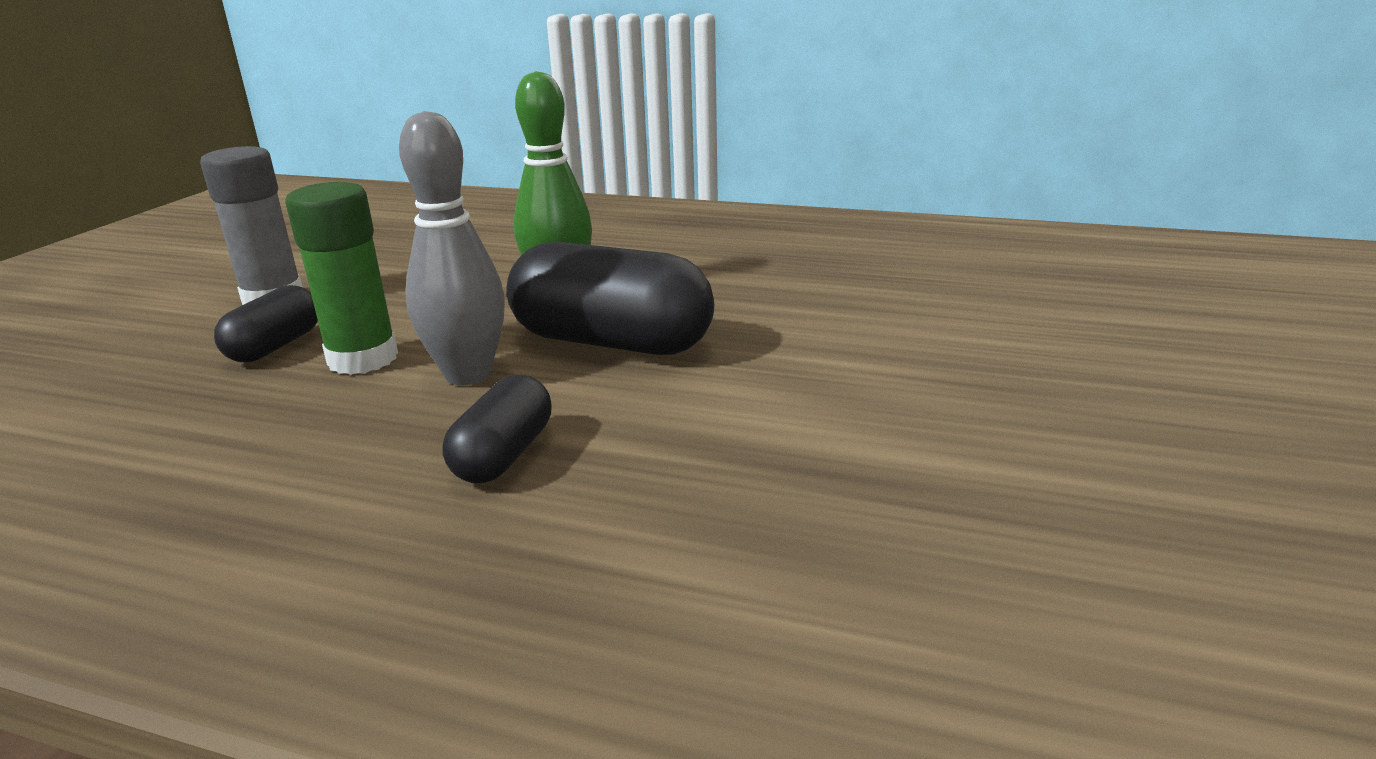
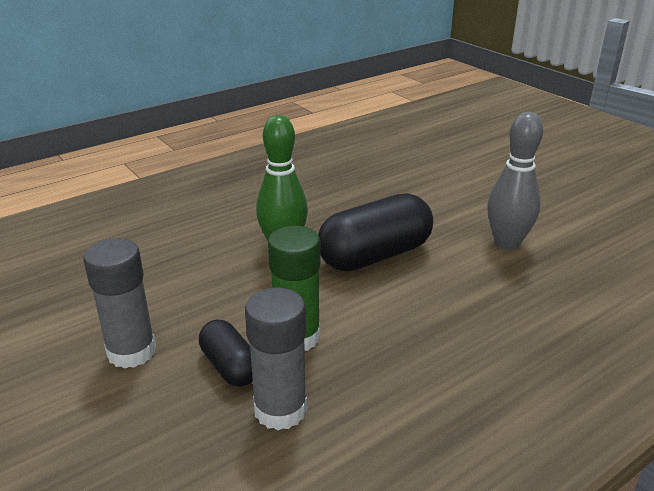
camera: 55 degrees left, 5 degrees up
(205, 396) = (280, 410): none -> grey glue stick
(468, 374) = (364, 307): grey bowling pin -> grey bowling pin (507, 243)
(503, 455) = (467, 322): black capsule -> none

